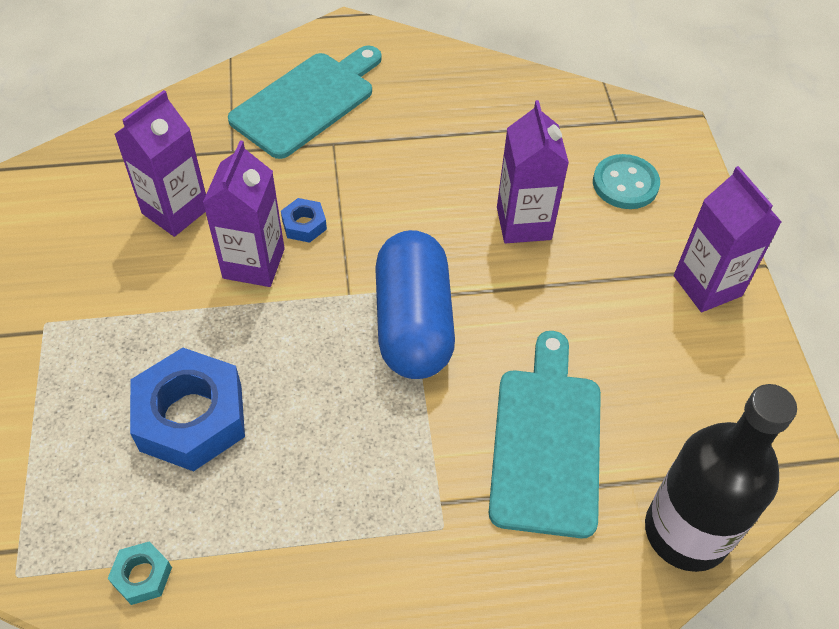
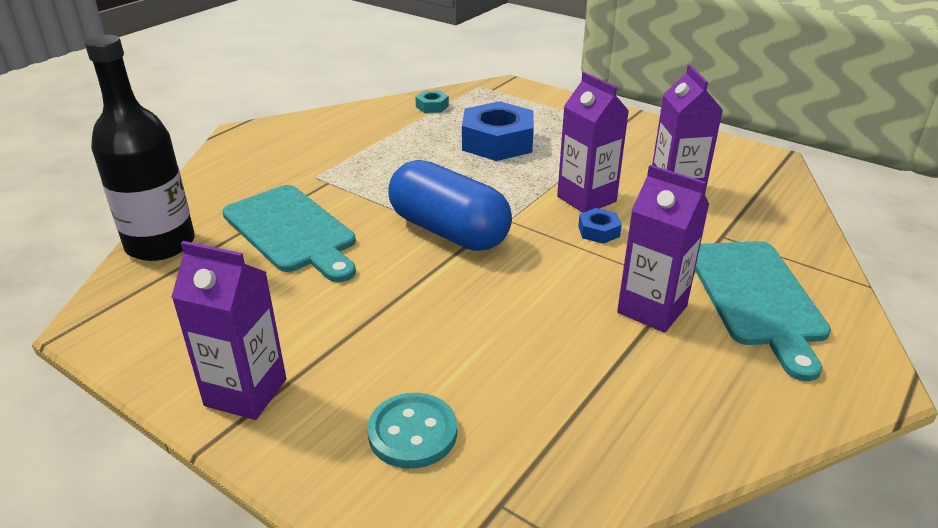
camera: 135 degrees right, 20 degrees down
(523, 223) = (459, 332): purple carton -> purple carton (652, 309)

